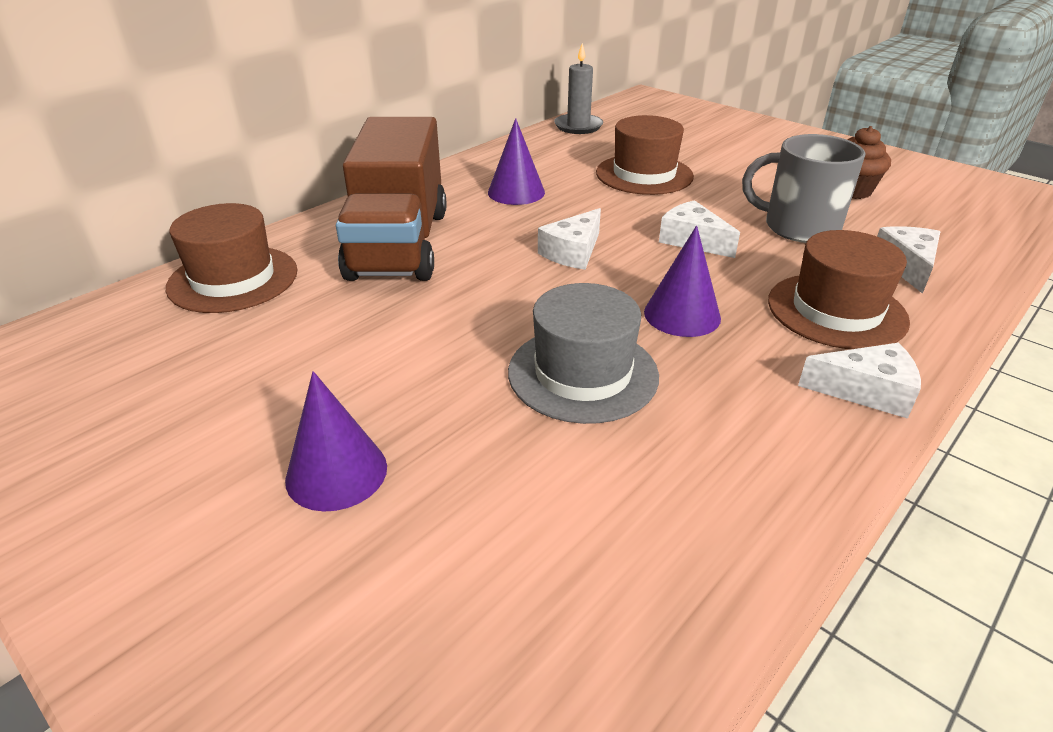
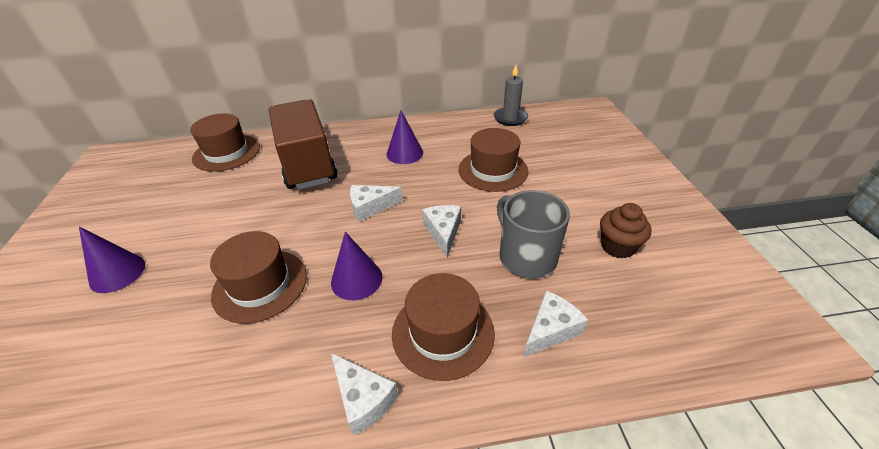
camera: 40 degrees right, 5 degrees up
(399, 244) = (307, 163): brown truck -> brown truck turned 120 degrees clockwise
(583, 373) = (260, 285): grey hat -> brown hat

